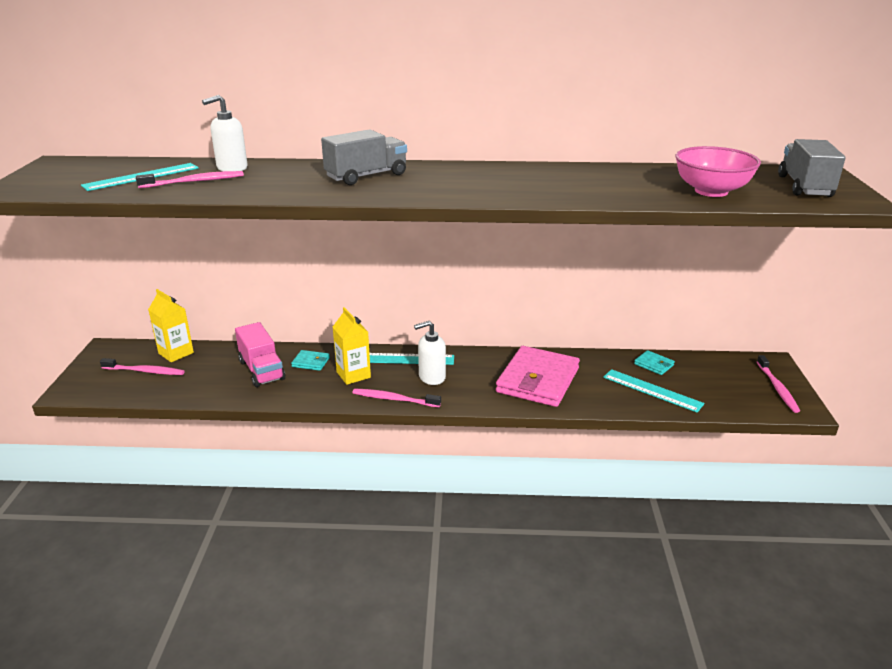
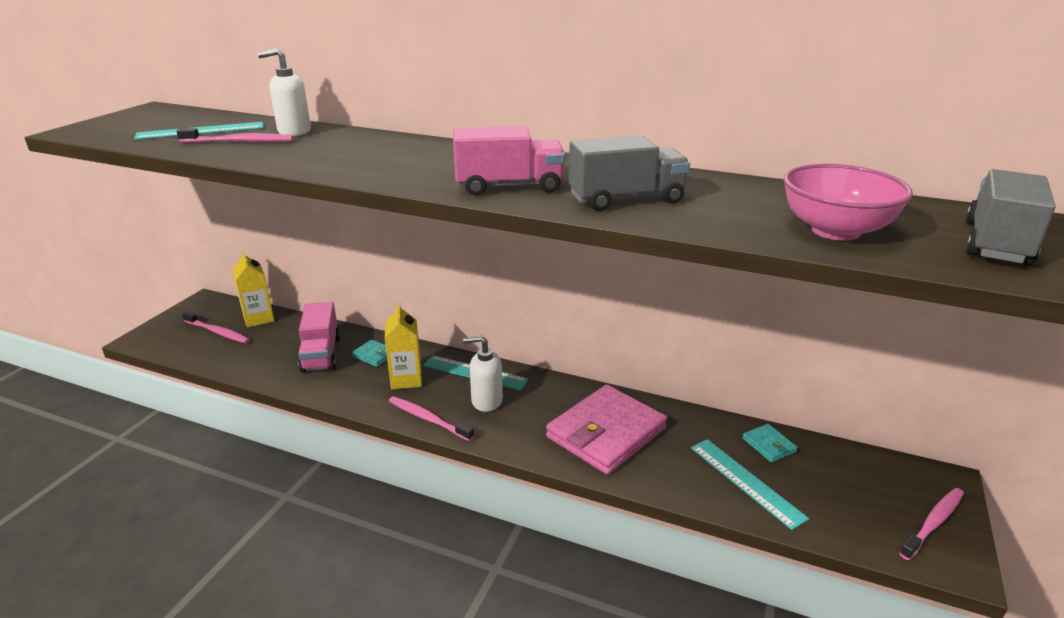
camera: 20 degrees right, 0 degrees up
(366, 176) = (415, 156): grey truck -> grey truck (626, 199)
(469, 190) = (509, 187): none -> pink truck
(777, 388) = (933, 522): pink toothbrush -> pink toothbrush turned 150 degrees counterclockwise

